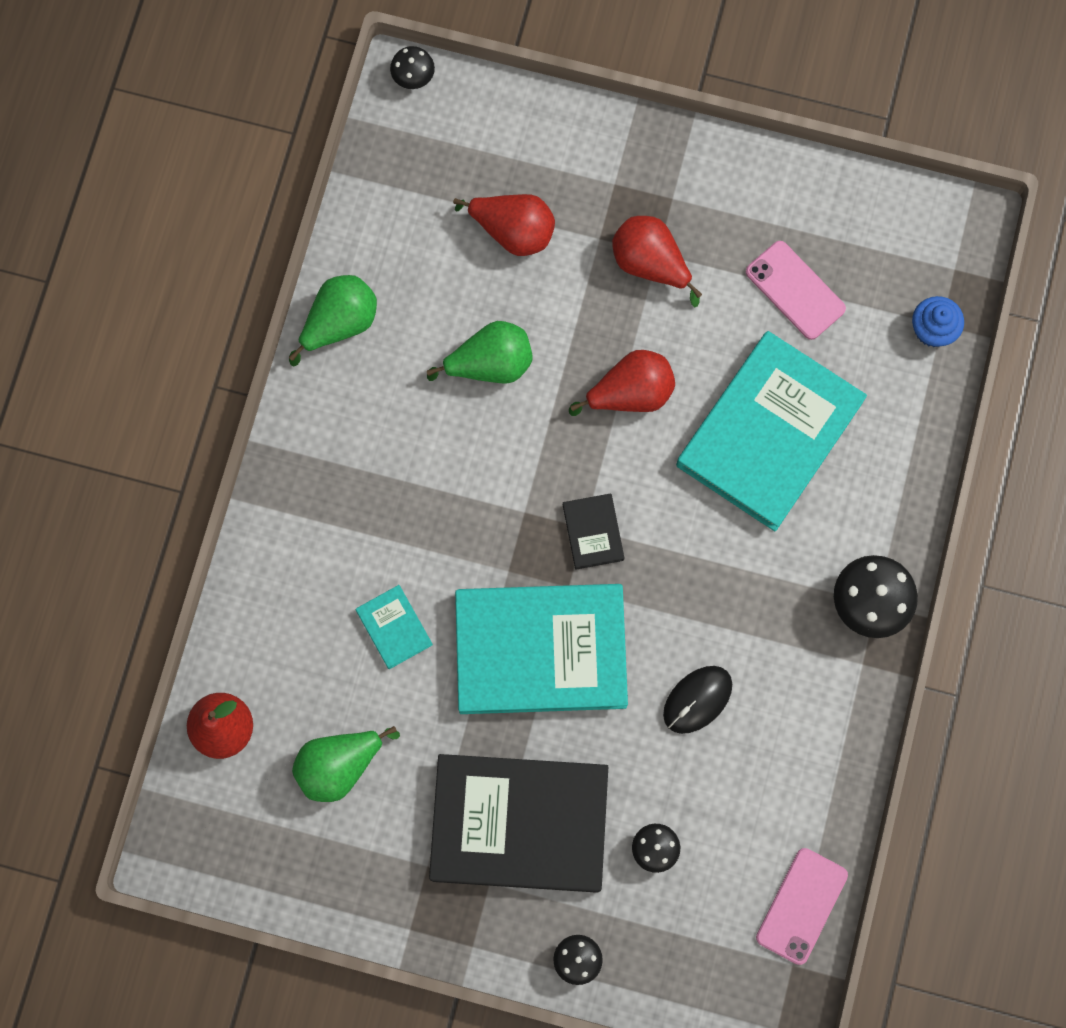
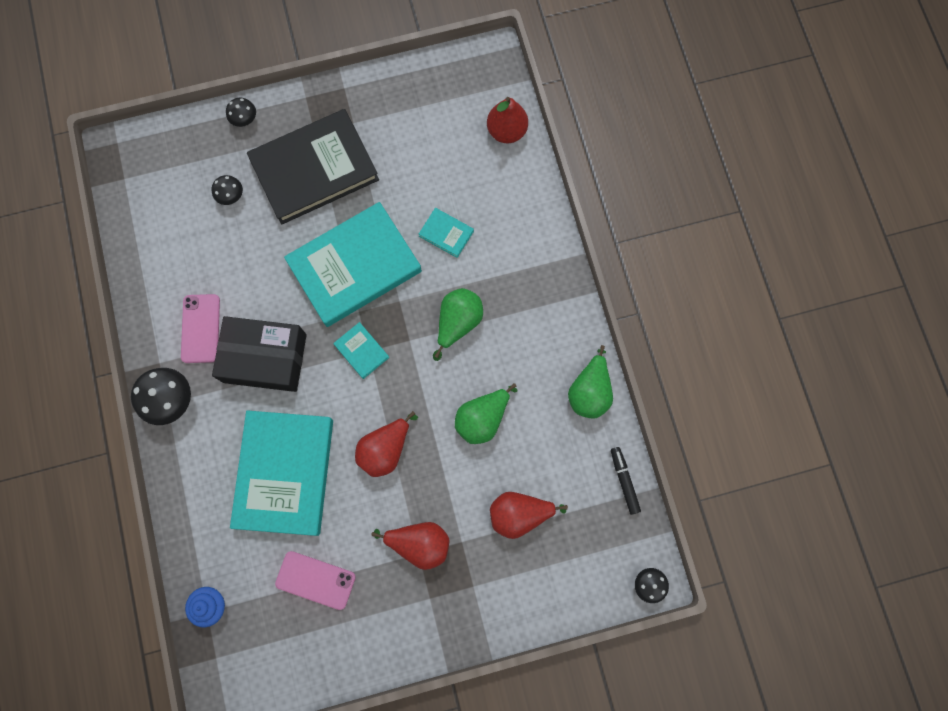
camera: 150 degrees right, 0 degrees up
(339, 766) = (431, 146): green pear -> green pear (458, 323)
(366, 200) = (624, 481): none -> black marker
(593, 532) = (361, 351): black book -> turquoise book
(697, 700) = (248, 289): black mouse -> none
(722, 592) = (265, 358): none -> black box
(801, 906) = (133, 211): pink phone -> pink phone (200, 328)

